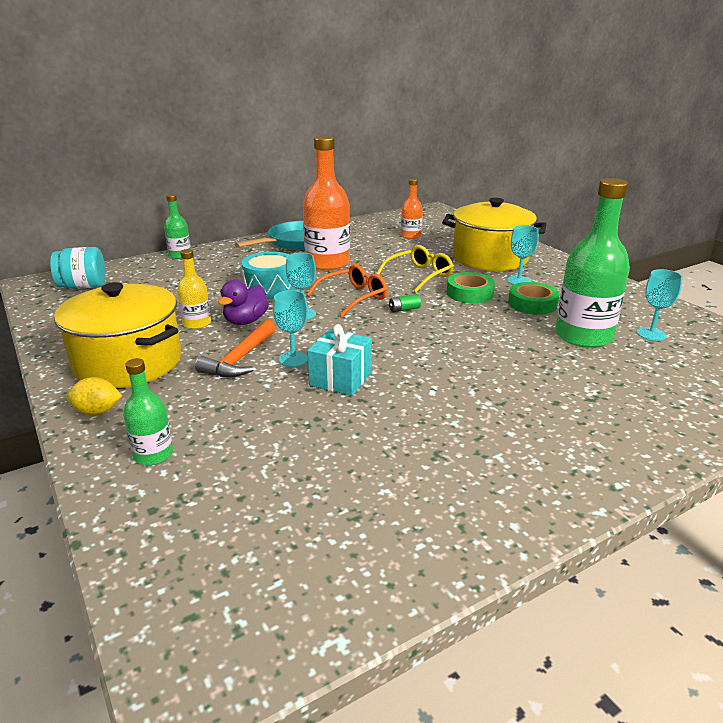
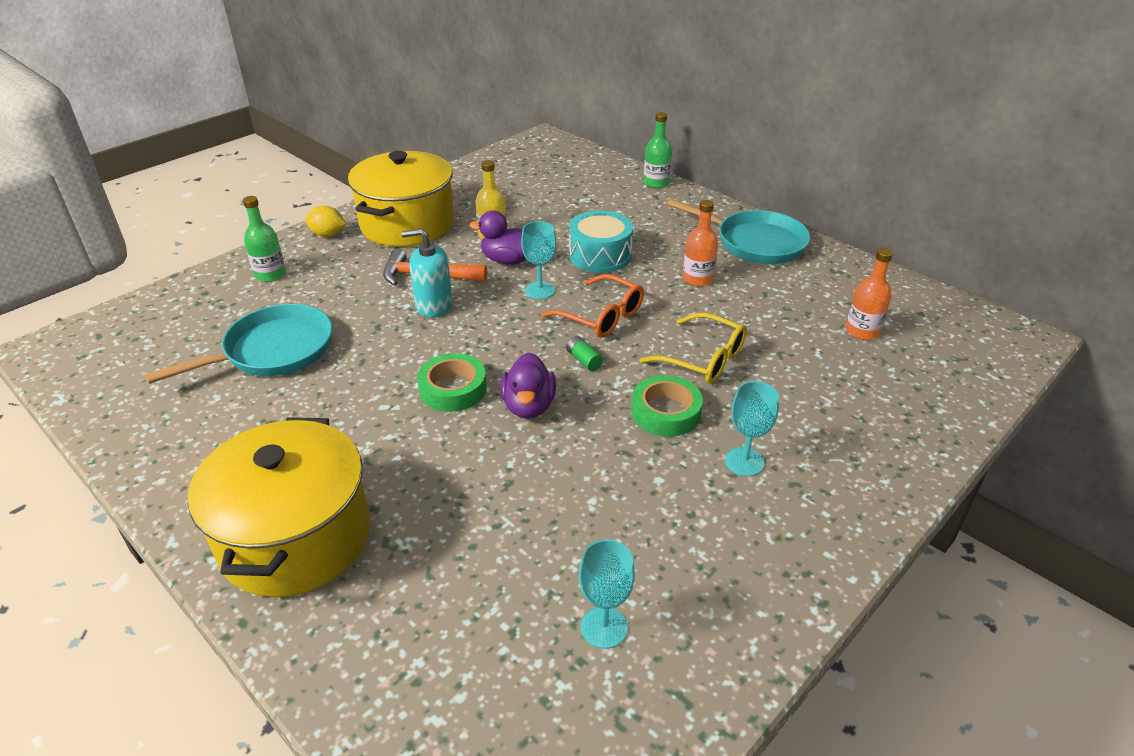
camera: 75 degrees right, 10 degrees up
(83, 286) = (548, 160): turquoise jar -> none
(97, 412) = (328, 234): yellow lemon -> yellow lemon turned 60 degrees counterclockwise
(293, 359) = (434, 305): turquoise goblet -> turquoise soap dispenser
(318, 452) = (273, 351): none -> turquoise pan
(327, 263) = (697, 279): orange bottle -> orange bottle, size x0.52
(340, 379) = (400, 341): turquoise gift -> none
(450, 333) = (529, 406): none -> purple duck
(490, 258) = (824, 423): yellow pot -> yellow pot (296, 537)
(532, 304) = (659, 480): green tape -> green tape (453, 389)
(583, 336) = (565, 539): green bottle -> none

